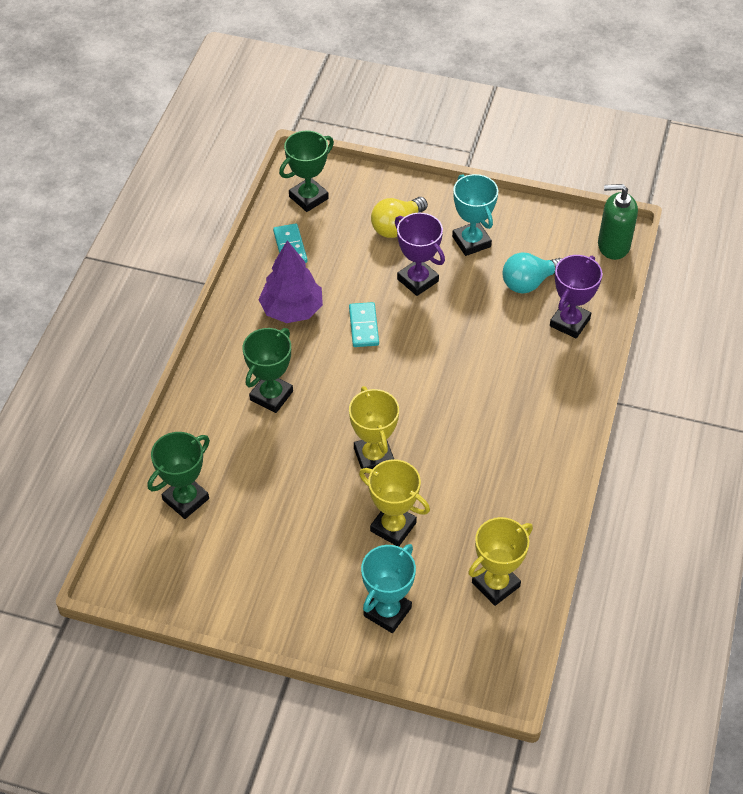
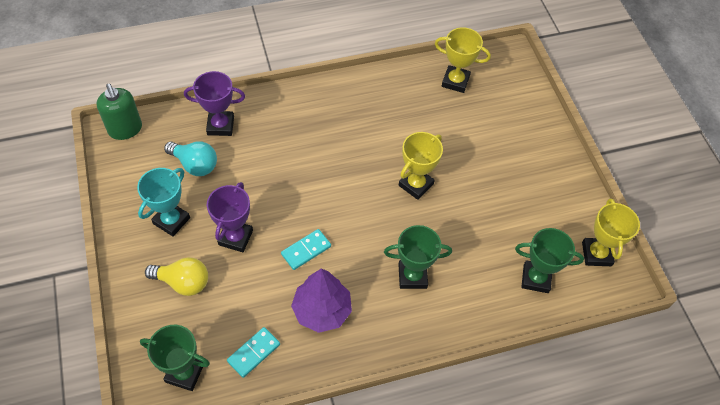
camera: 125 degrees left, 5 degrees up
(387, 611) = (516, 123): turquoise trophy -> none
(393, 527) = (459, 148): yellow trophy -> yellow trophy (596, 254)

